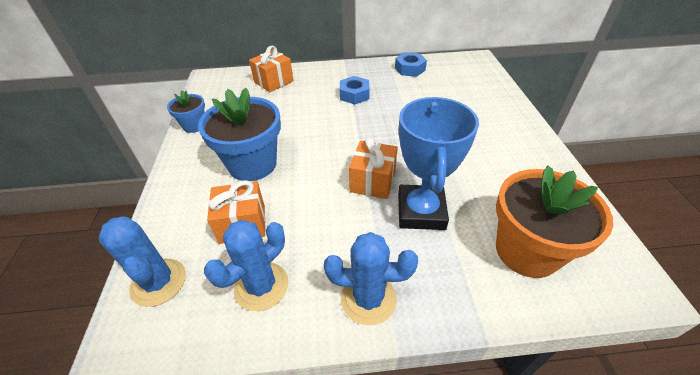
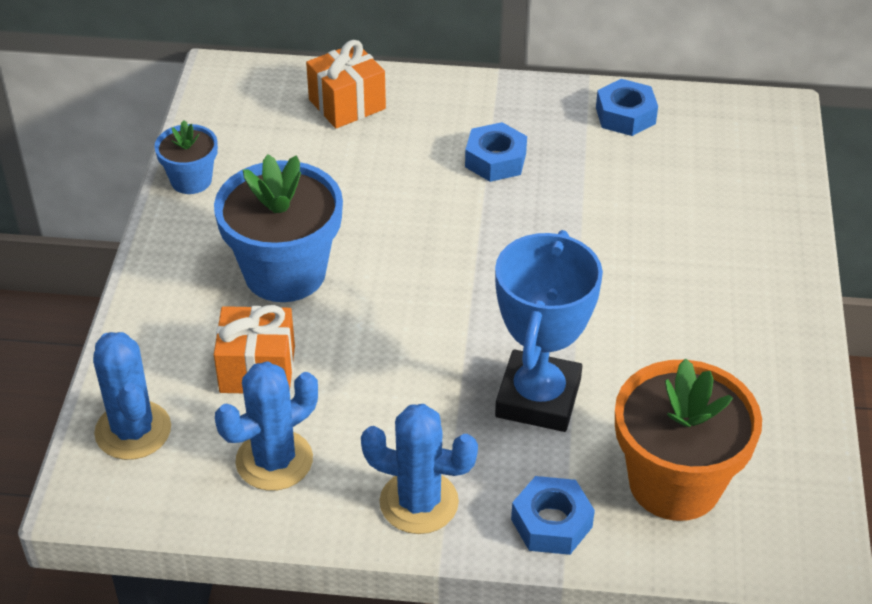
camera: 10 degrees right, 0 degrees up
(373, 181) = (477, 336): orange gift -> none
(463, 296) = (551, 523): none -> blue nut

